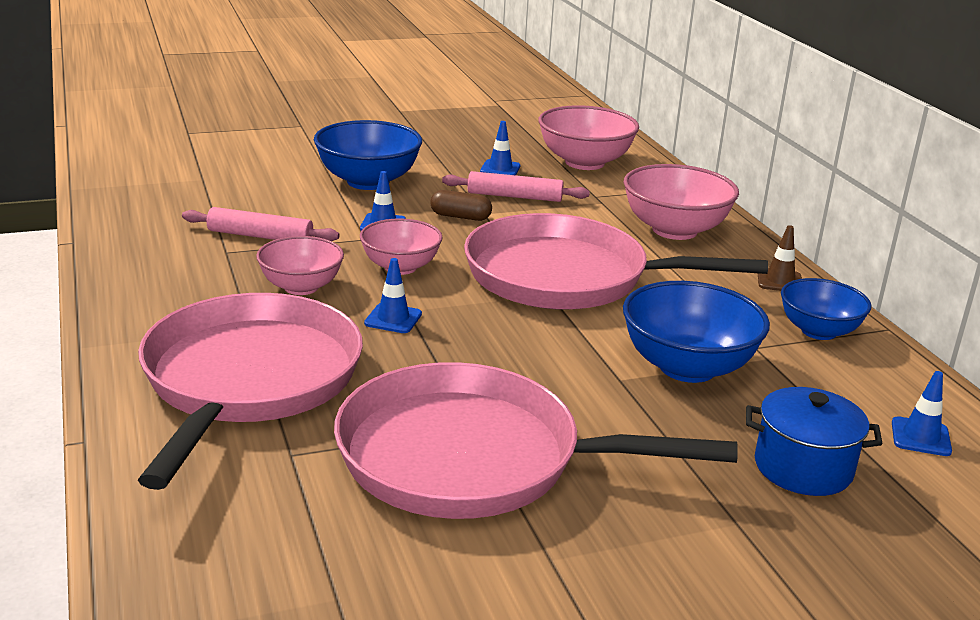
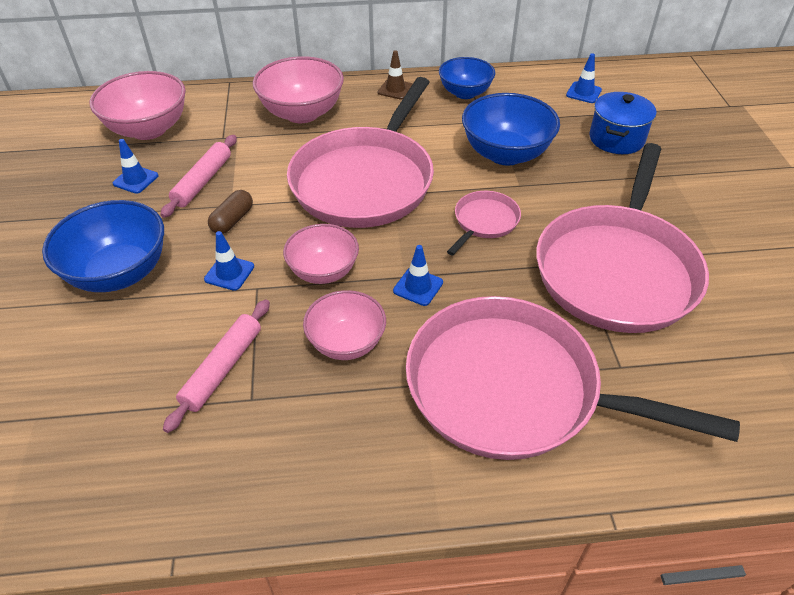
camera: 75 degrees left, 20 degrees up
(527, 355) = (484, 221): none -> pink pan

